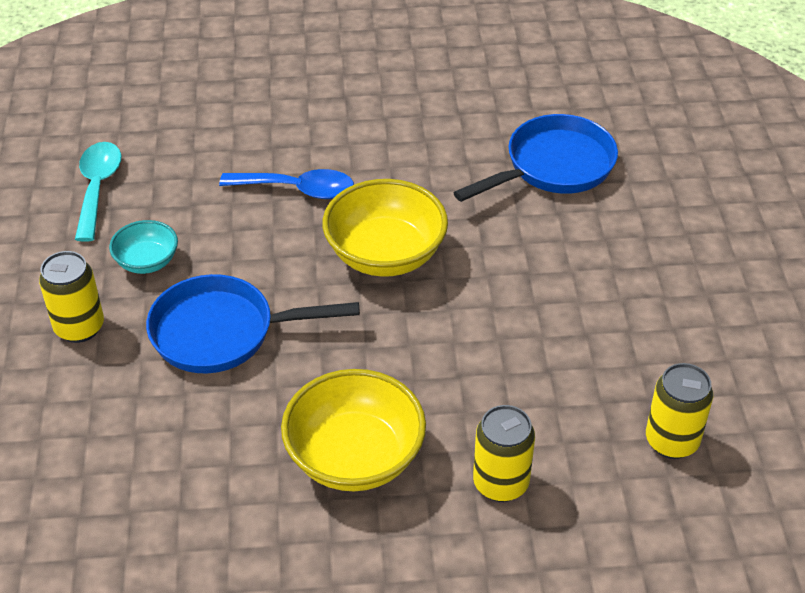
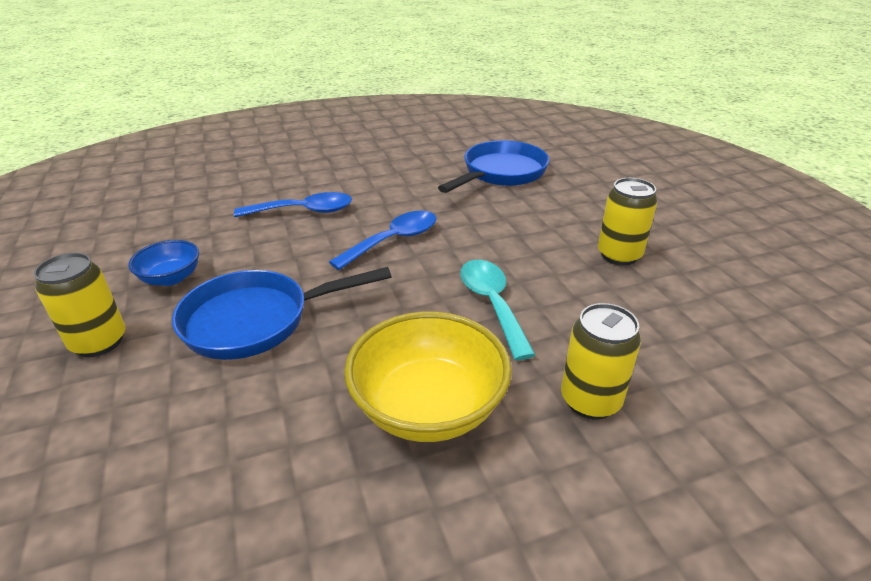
camera: 15 degrees left, 10 degrees down
(98, 188) = (120, 234): turquoise spoon -> turquoise spoon (492, 304)
(147, 261) = (171, 278): turquoise bowl -> blue bowl
(385, 254) = (394, 240): yellow bowl -> blue spoon
(671, 441) = (719, 331): yellow can -> yellow can (619, 255)

